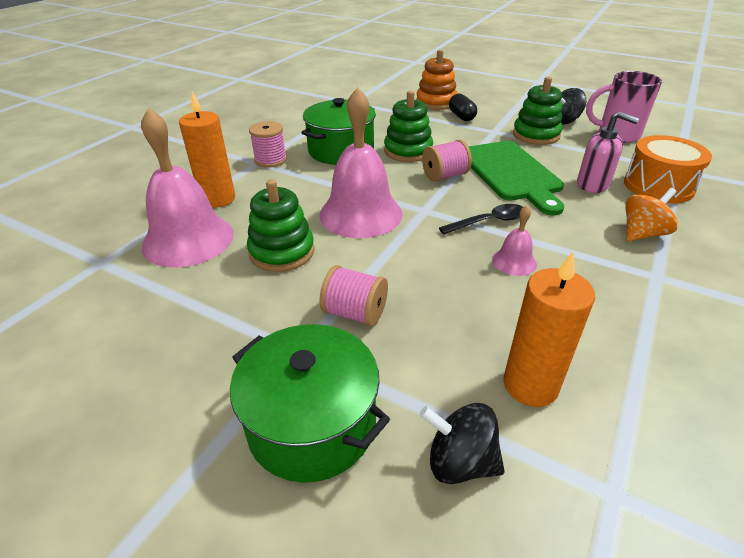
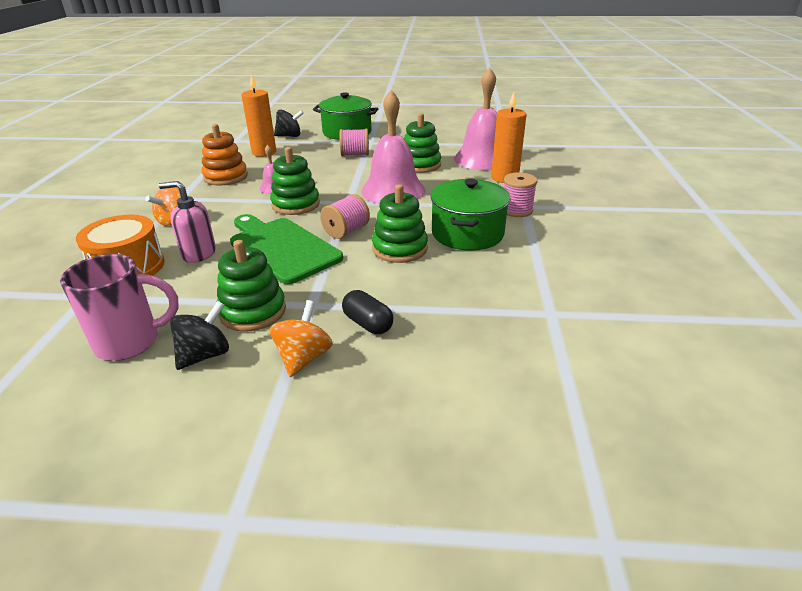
camera: 155 degrees right, 5 degrees down
(436, 102) = (426, 350): orange stacking toy -> orange stacking toy (225, 177)
(488, 222) = (295, 204): black spoon -> green stacking toy
(504, 111) = (303, 357): none -> orange spinning top

